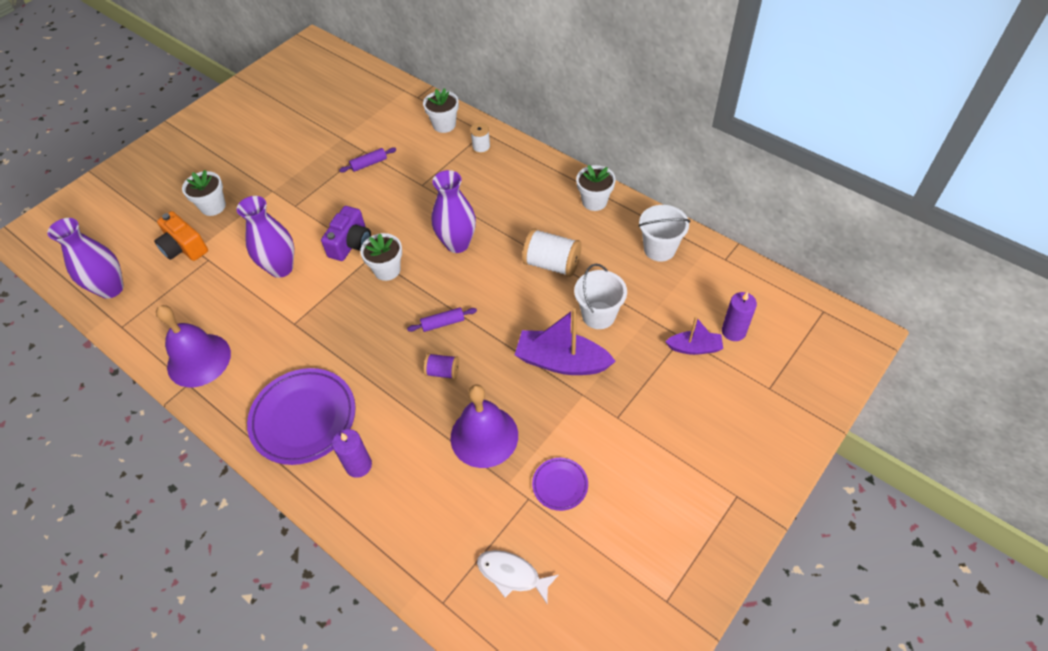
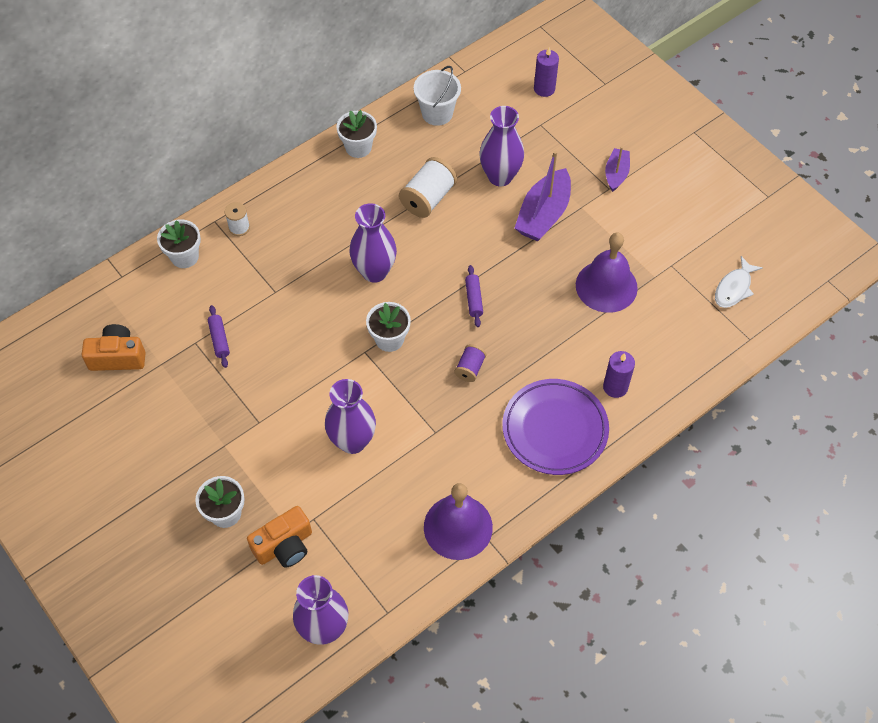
camera: 80 degrees left, 5 degrees up
(345, 114) = (118, 357): none -> orange camera
(351, 243) = (340, 369): purple camera -> none
(443, 372) = (530, 307): purple spool -> purple spool (470, 368)
(560, 485) = (663, 241): purple plate -> none
(598, 315) = (500, 176): white bucket -> purple vase
(694, 348) = (553, 119): purple boat -> purple boat (616, 174)

